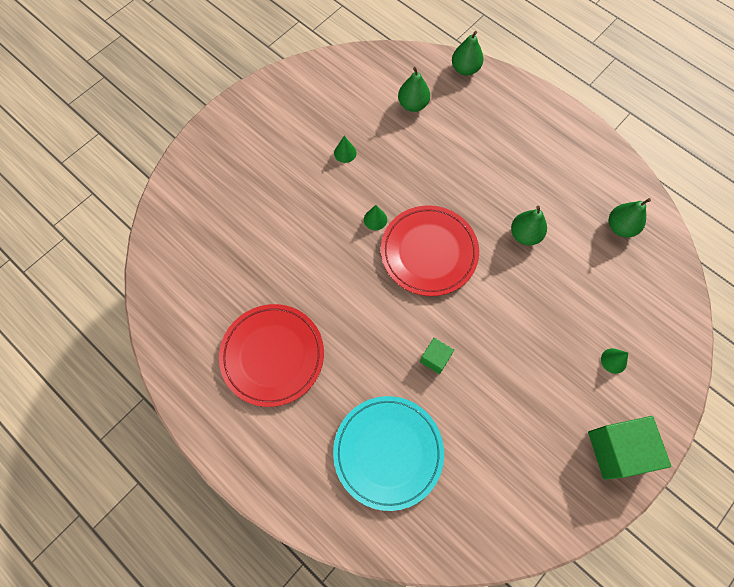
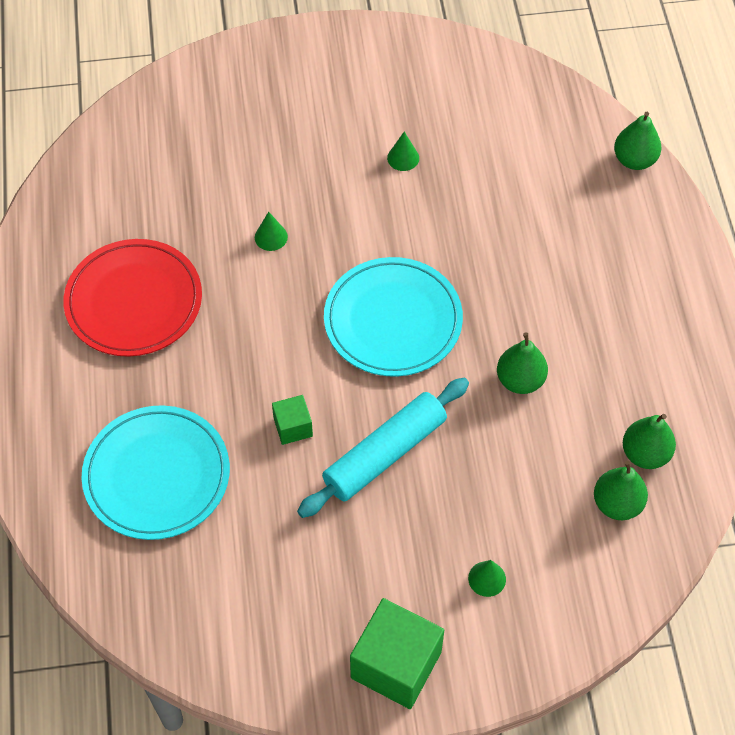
camera: 40 degrees right, 10 degrees down
(375, 219) = (368, 247): green cone -> green cone (271, 237)
(413, 104) = (531, 158): green pear -> green pear (617, 504)
(429, 252) = (393, 320): red plate -> turquoise plate
(497, 333) = (384, 454): none -> turquoise rolling pin

